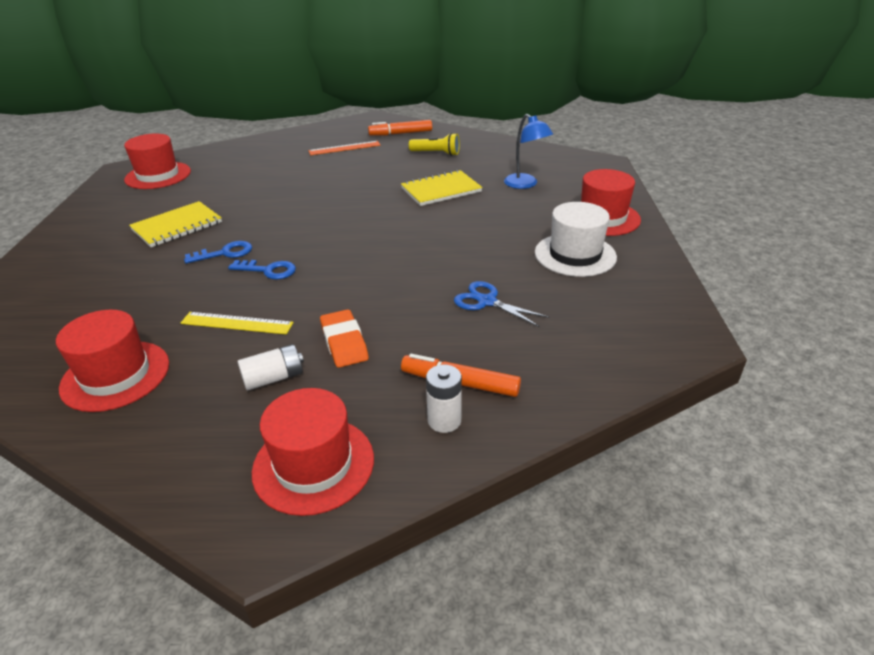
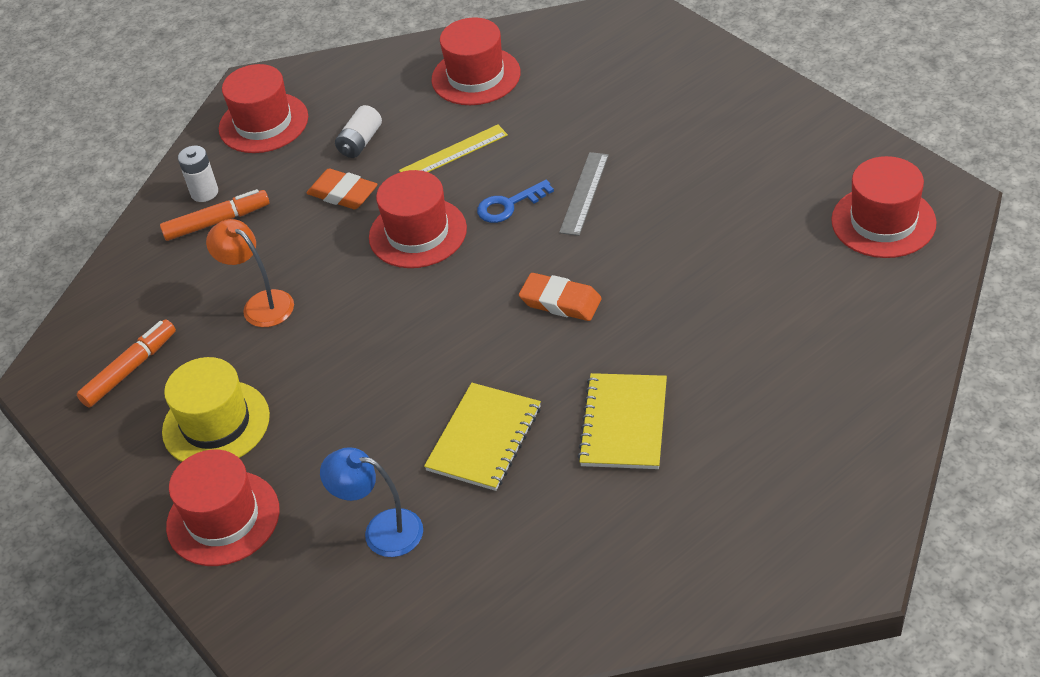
camera: 145 degrees right, 10 degrees up
(177, 226) = (696, 185): yellow notebook -> yellow notebook (624, 423)
(225, 253) = (584, 193): blue key -> grey ruler
(327, 216) = (560, 301): none -> orange eraser
(339, 286) = (417, 233): none -> red hat
(344, 148) = (753, 443): orange ruler -> none
(400, 133) = (730, 549): orange marker -> orange marker (130, 369)
(436, 153) = (596, 527): yellow flashlight -> none
(486, 301) = (260, 304): blue scissors -> orange lamp
(575, 255) = (216, 423): white hat -> yellow hat

